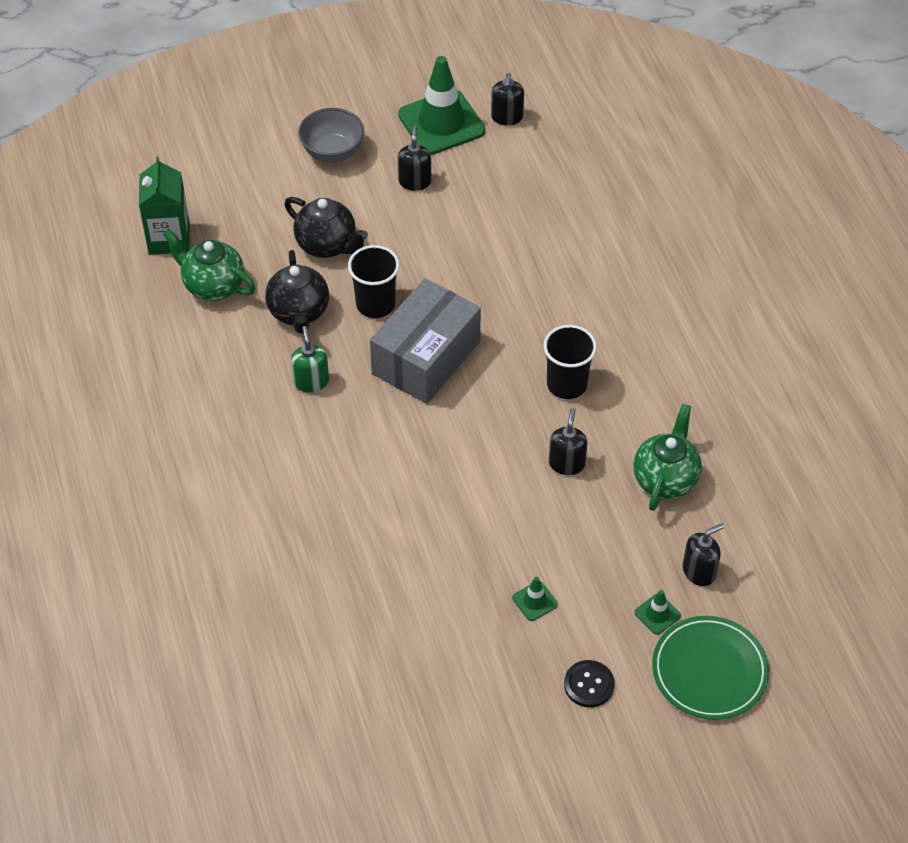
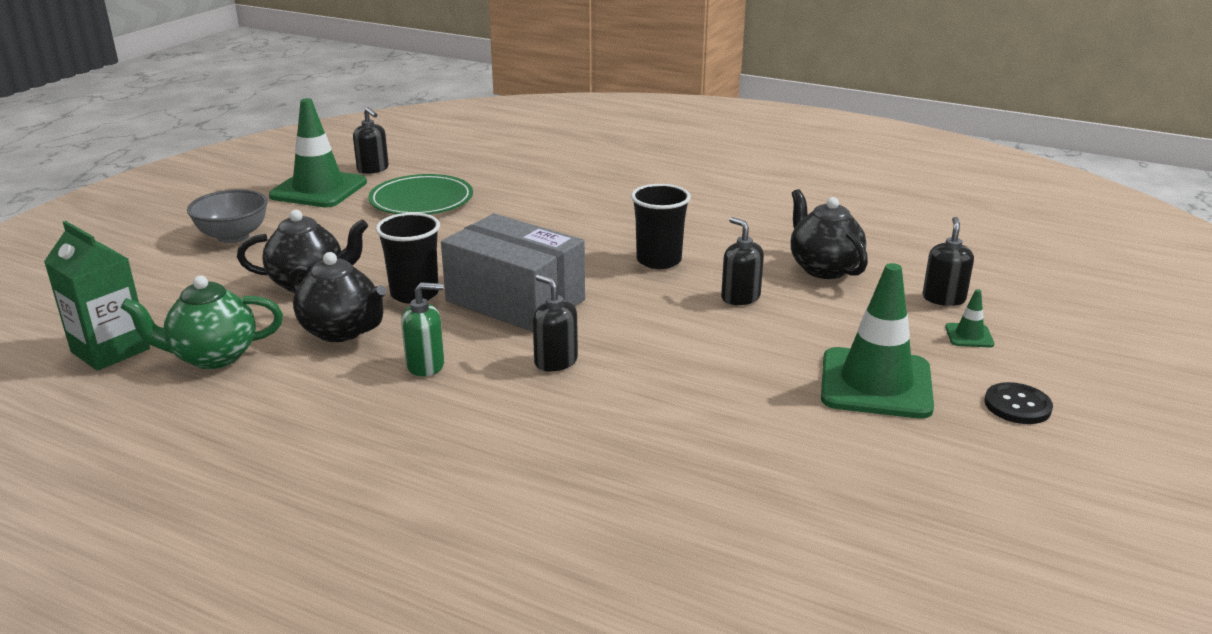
camera: 45 degrees left, 25 degrees down
(311, 381) = (426, 365): green soap dispenser -> green soap dispenser turned 135 degrees clockwise
(414, 181) = (342, 222): black soap dispenser -> black soap dispenser (555, 361)
(426, 357) = (515, 300): grey box -> grey box turned 45 degrees counterclockwise
(534, 601) = (876, 384): green traffic cone -> green traffic cone, size x2.37
(665, 479) = (823, 268): green teapot -> black teapot
(709, 670) = (1065, 342): green plate -> green plate (421, 200)

